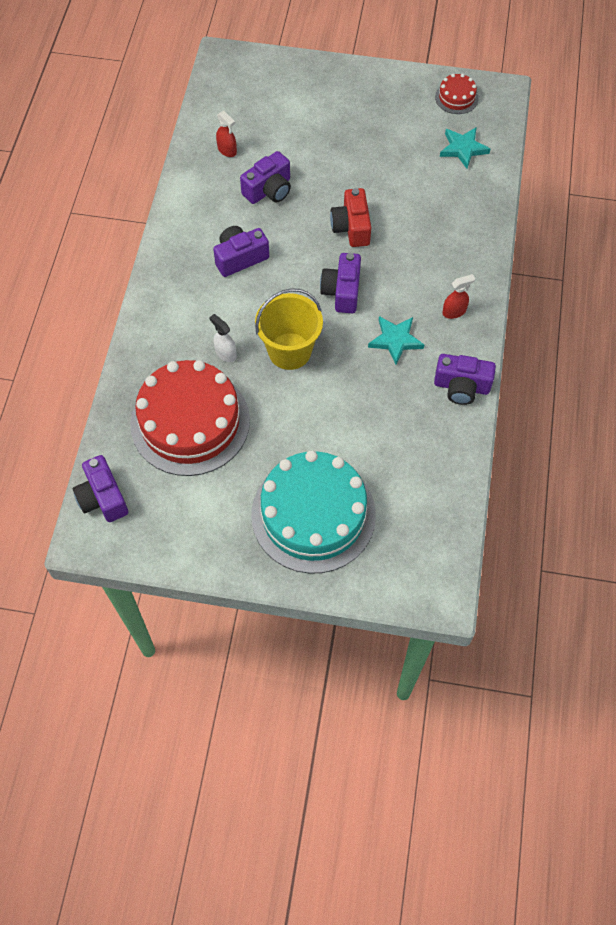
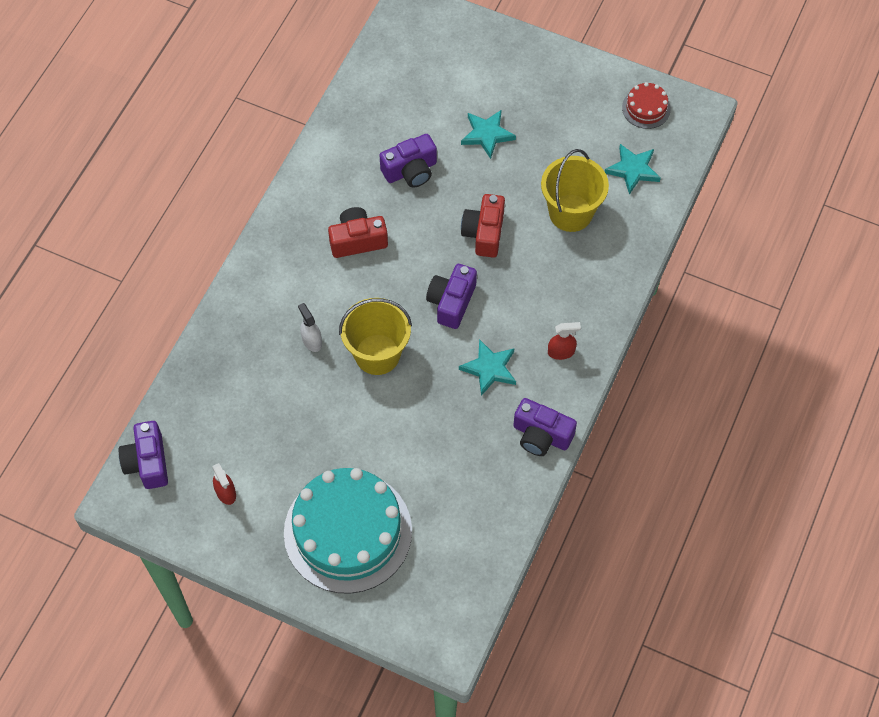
camera: 15 degrees right, 0 degrees up
(190, 422) = (255, 405): red cake -> none
(227, 150) = (380, 115): red spray bottle -> red spray bottle (226, 493)
(240, 258) = (357, 240): purple camera -> red camera
(326, 146) = (487, 134): none -> turquoise star
(421, 195) = (570, 213): none -> yellow bucket

